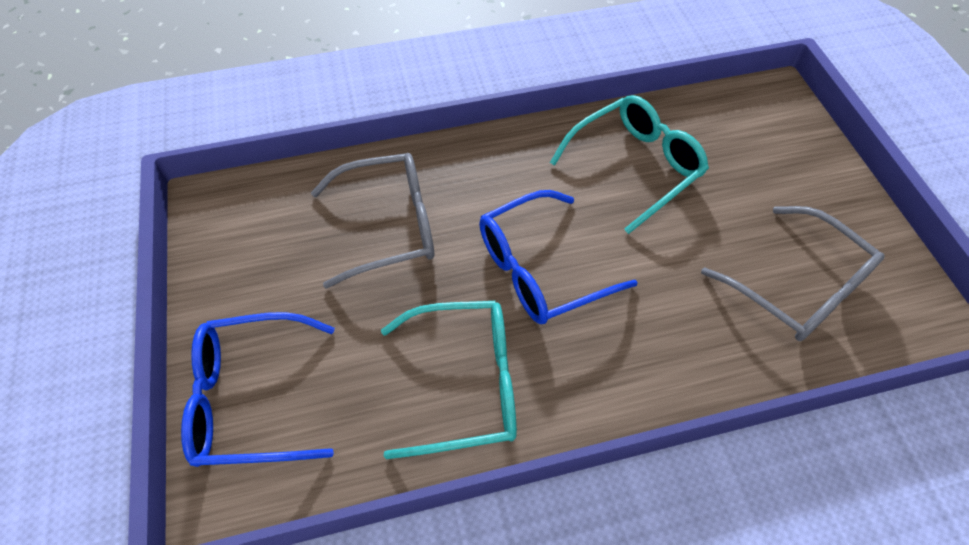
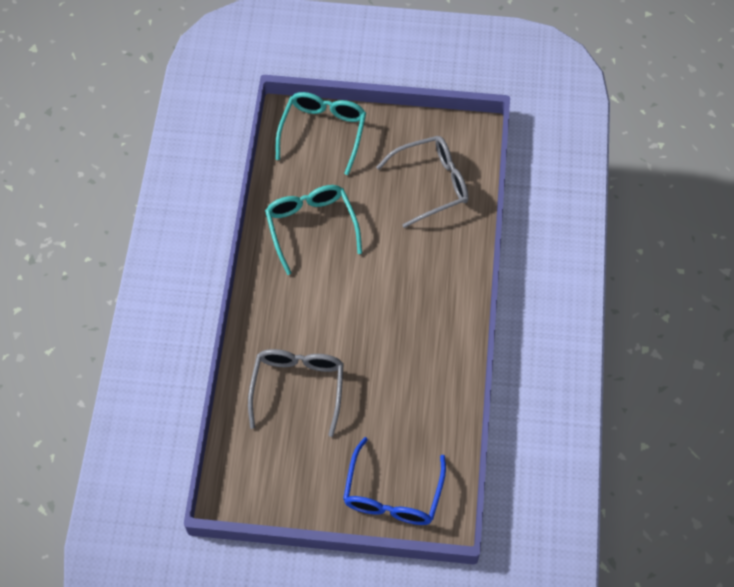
camera: 70 degrees left, 5 degrees up
(465, 384) = (426, 377): turquoise glasses -> turquoise glasses (323, 132)
(540, 269) = (366, 311): blue glasses -> none

